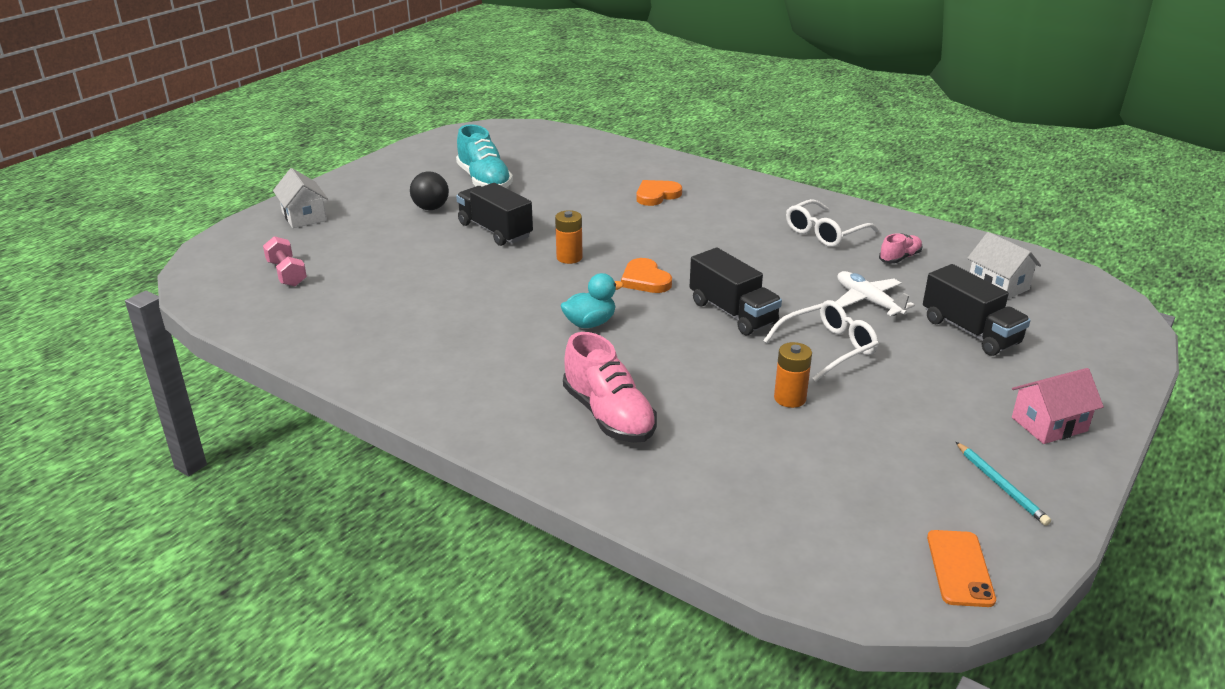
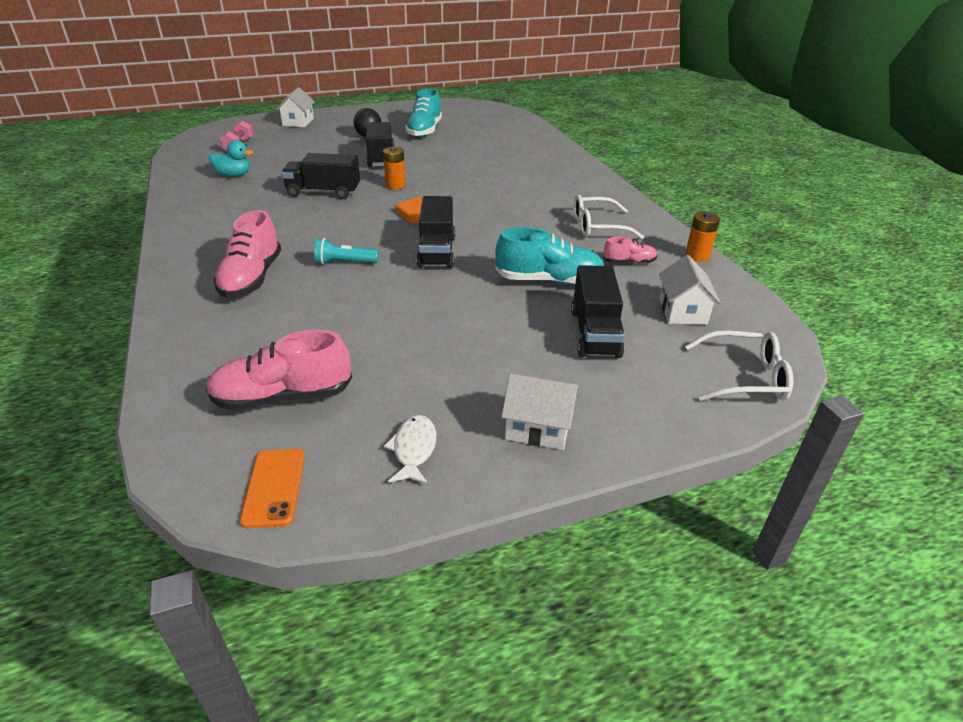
camera: 35 degrees right, 5 degrees up
(506, 294) = (323, 192): none -> black truck
(590, 323) = (339, 224): turquoise duck -> turquoise duck (234, 175)
(656, 195) = (517, 168): orange heart -> none
(669, 360) = (344, 263): none -> turquoise flashlight
(790, 398) = (375, 317): orange battery -> orange battery (697, 256)
(828, 348) = (461, 298): white glasses -> white glasses (746, 377)
(840, 502) = (283, 397): none -> pink shoe
(868, 301) = (549, 281): white plane -> turquoise shoe
(960, 568) = (274, 487): orange phone -> orange phone turned 45 degrees counterclockwise
(1001, 485) = (414, 449): turquoise pencil -> white fish
(1049, 424) = (538, 428): pink house -> white house

